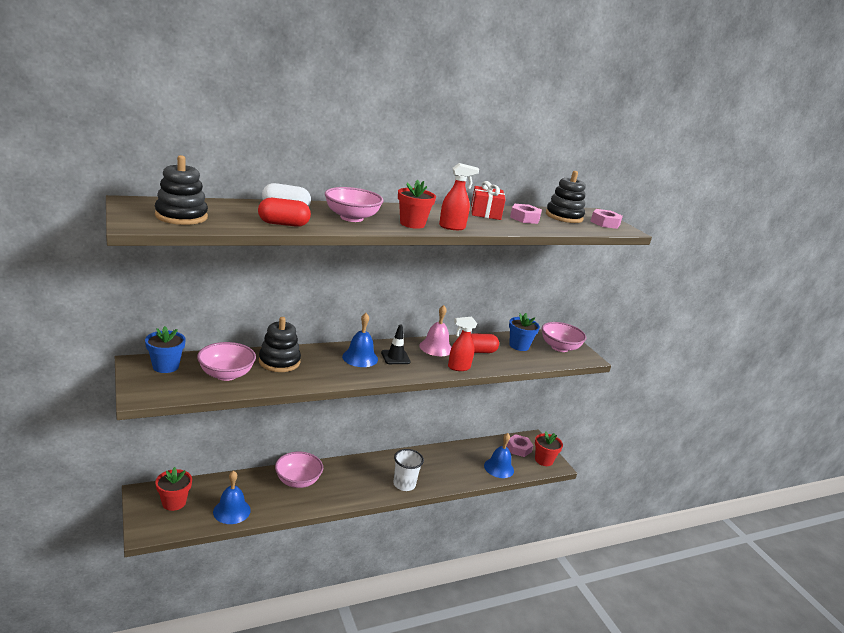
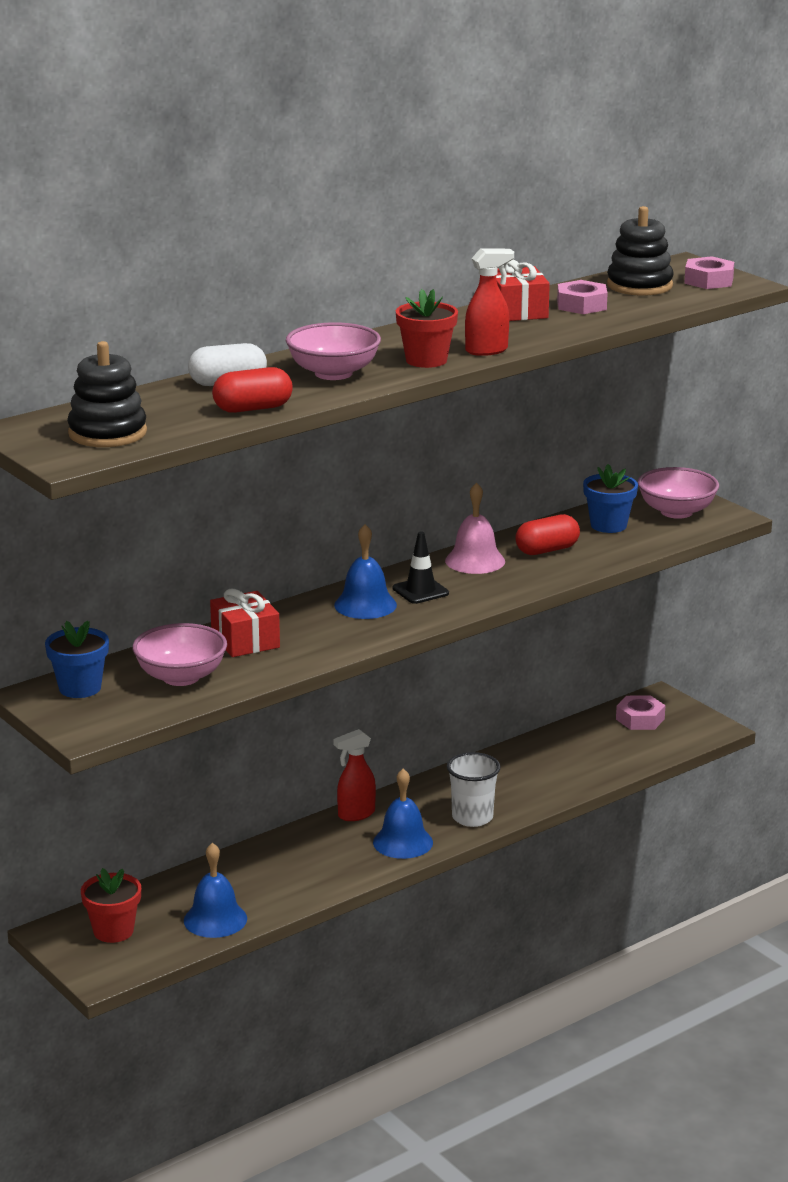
camera: 10 degrees left, 0 degrees up
(279, 362) = (245, 640): black stacking toy -> red gift
(298, 481) = (293, 855): pink bowl -> none
(458, 367) = (529, 582): red spray bottle -> red spray bottle (356, 814)
(499, 468) = (619, 756): blue bell -> blue bell (403, 842)
(543, 460) = (691, 726): red flower pot -> none

